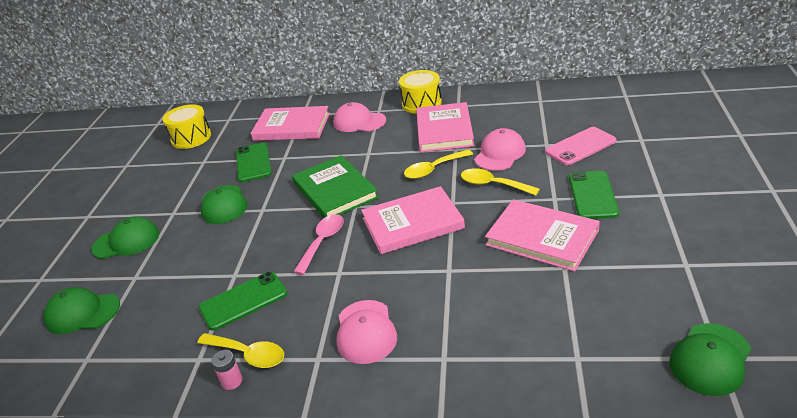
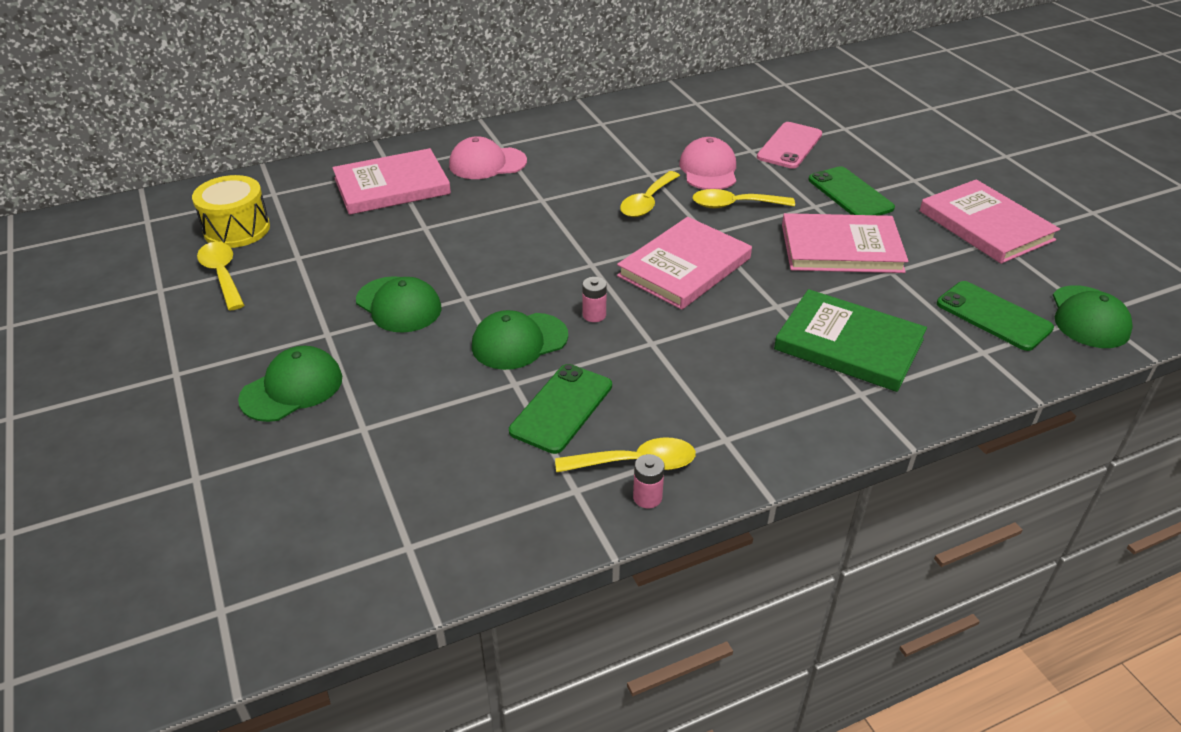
camera: 35 degrees left, 5 degrees up
(82, 313) = (330, 496): green cap -> green cap (519, 341)
(159, 164) = (222, 275): none -> yellow spoon
(253, 162) = (383, 242): green phone -> green phone (993, 316)
(323, 242) = (594, 315): pink spoon -> pink battery
(335, 190) = (544, 252): green book -> green book (848, 344)
(366, 332) = (751, 394): pink cap -> none
(421, 103) = (550, 127): yellow drum -> none
(444, 130) = (614, 155): pink book -> pink book (985, 225)

